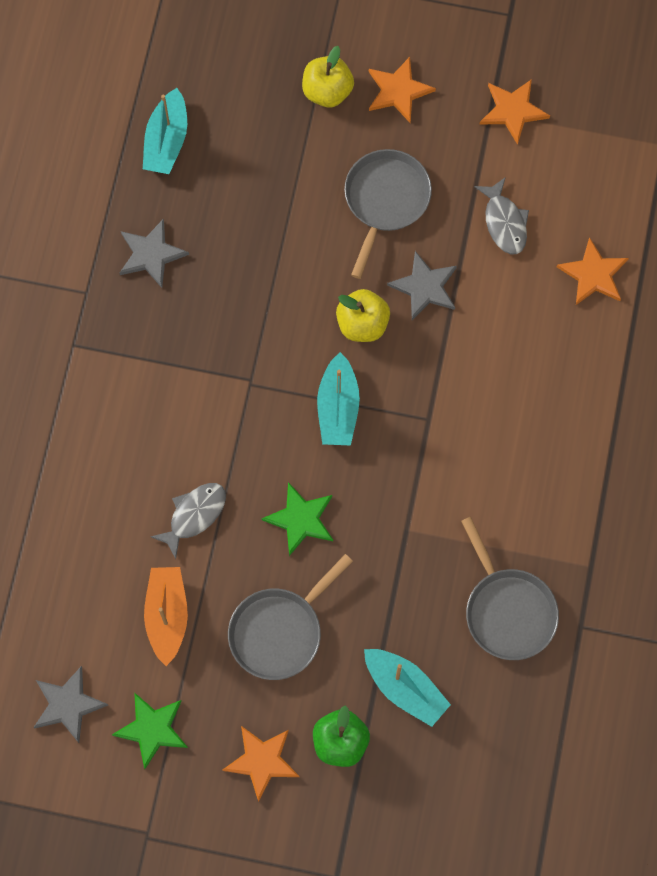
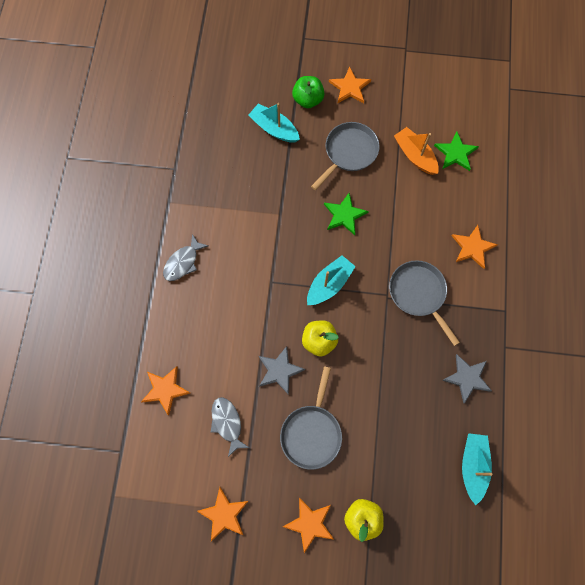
camera: 175 degrees right, 0 degrees up
(68, 705) = (461, 106): grey star -> none
(102, 447) = (472, 247): none -> orange star
(152, 729) = (412, 98): green star -> green star (455, 153)
(167, 616) = (415, 155): orange boat -> orange boat turned 150 degrees clockwise
(194, 515) = (409, 212): grey fish -> grey fish (183, 262)
(338, 408) = (329, 284): turquoise boat -> turquoise boat turned 45 degrees clockwise
(508, 610) = (217, 174): grey pan -> grey pan (419, 294)

